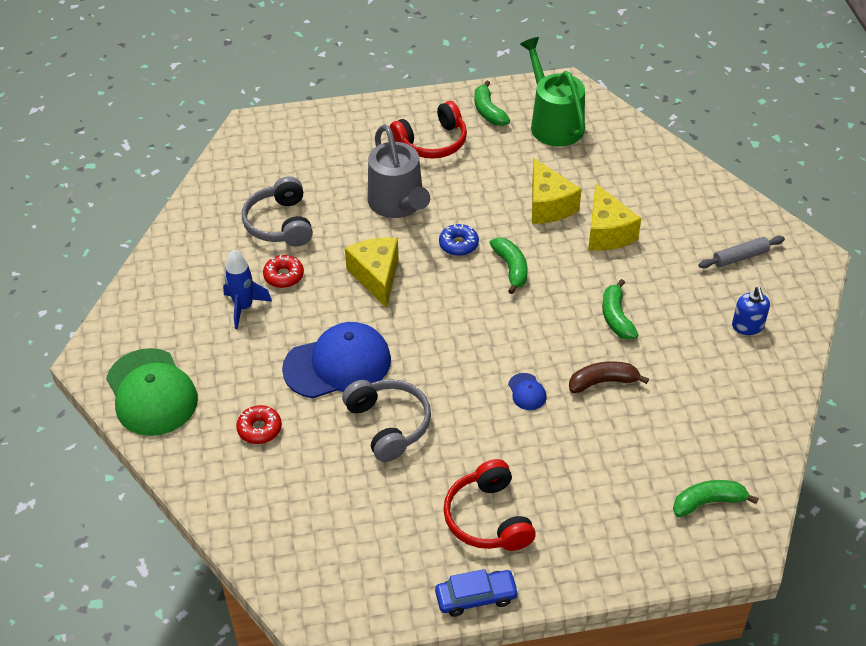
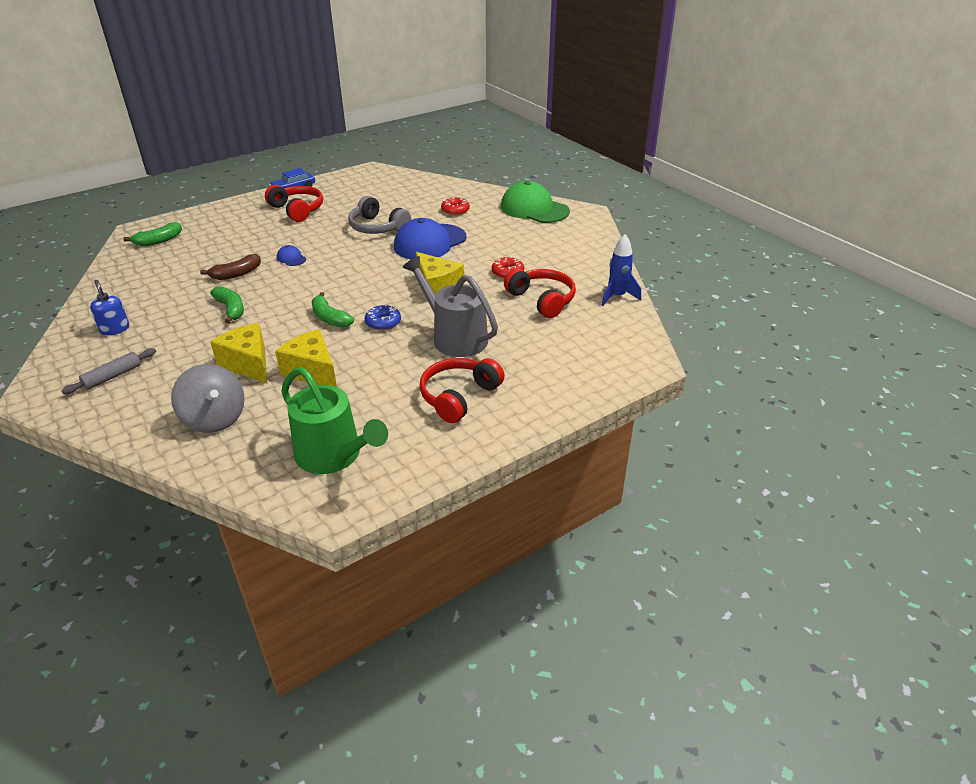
camera: 155 degrees right, 10 degrees down
(244, 307) = (518, 252): blue rocket -> blue rocket (617, 296)
(280, 223) = (542, 300): grey headphones -> red headphones
(488, 111) = (417, 447): green banana -> none
(644, 182) = (214, 418): none -> grey spinning top

